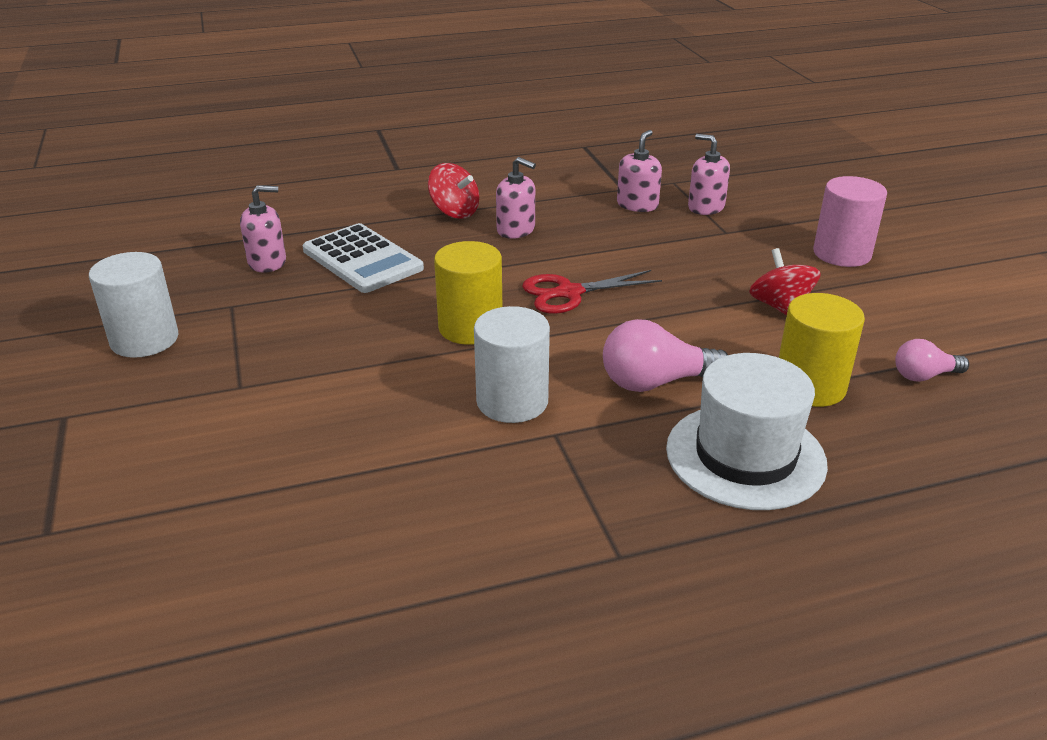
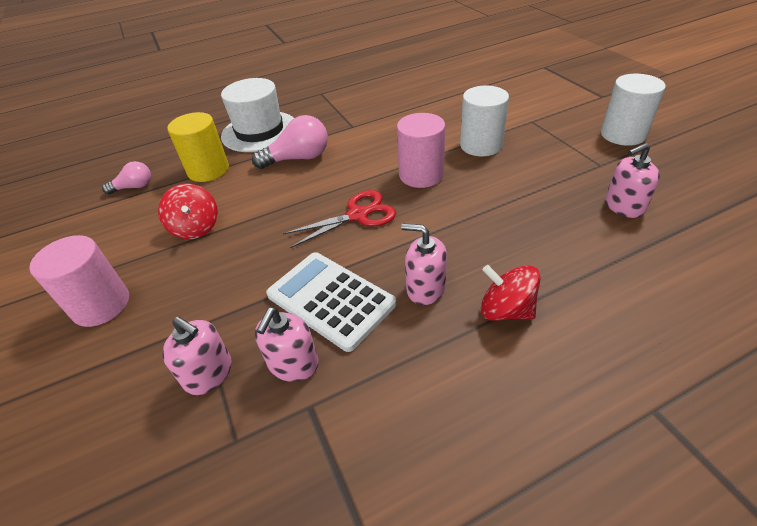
camera: 175 degrees right, 10 degrees up
(362, 259) = (546, 222): white calculator -> white calculator (330, 299)
(470, 327) = (421, 175): yellow cylinder -> pink cylinder
(512, 401) = (378, 136): white cylinder -> white cylinder (481, 145)

